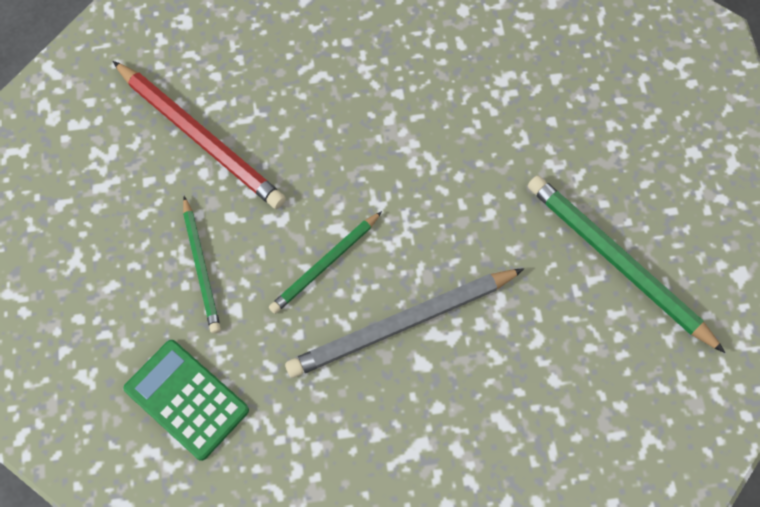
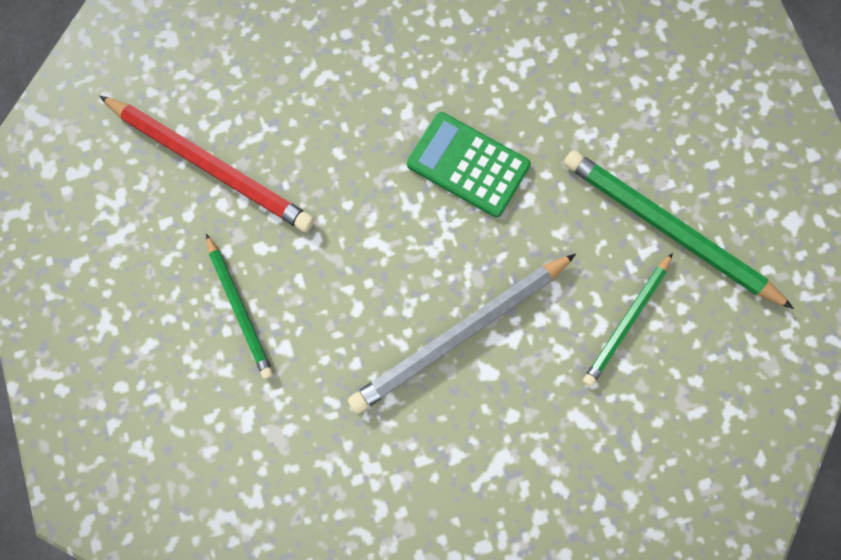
camera: 10 degrees left, 10 degrees up
(186, 399) = (252, 454): green calculator -> green calculator (468, 165)
(325, 264) = (369, 283): green pencil -> green pencil (627, 321)

